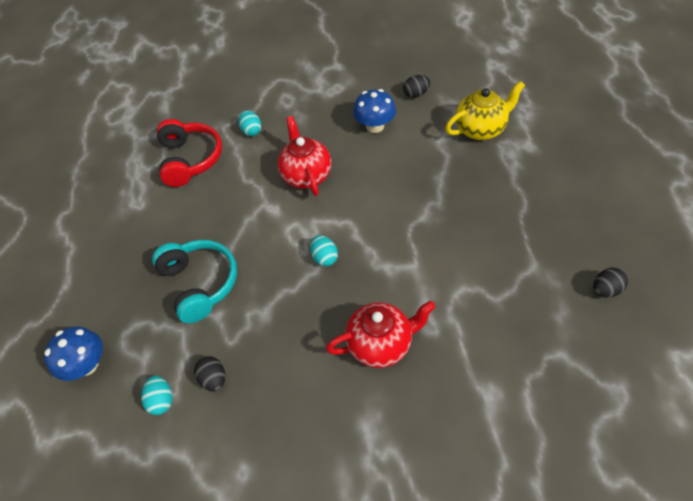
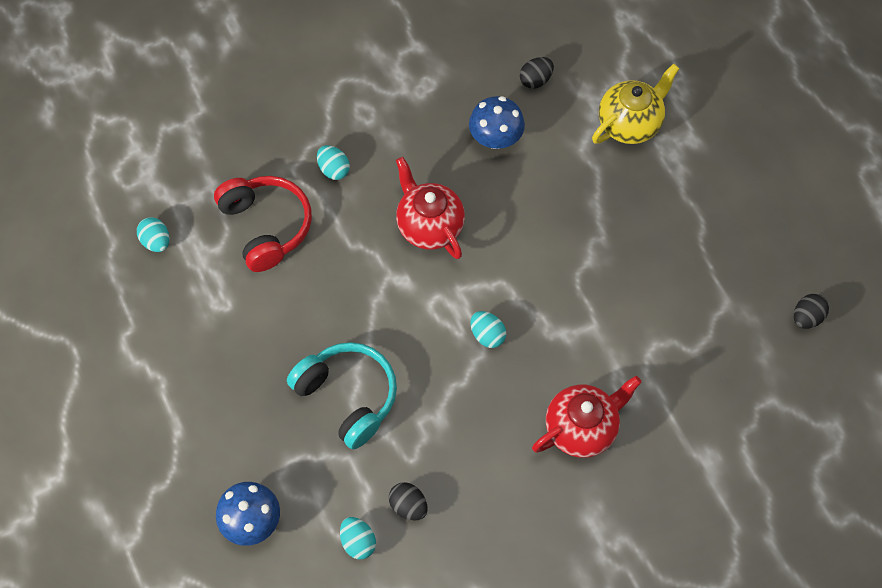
camera: 20 degrees left, 10 degrees up
(112, 158) = (156, 241): none -> turquoise egg

